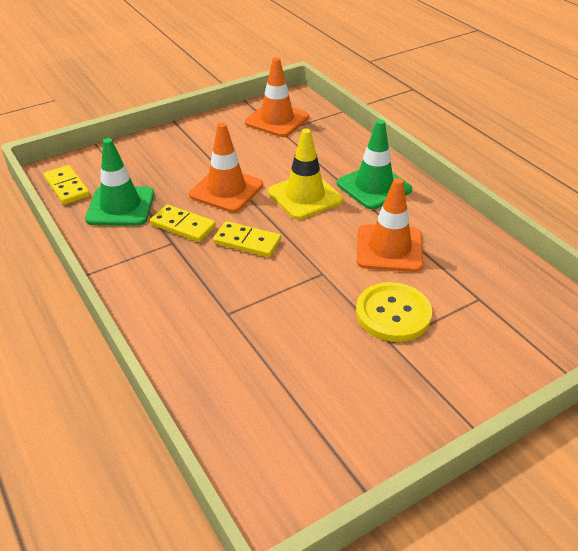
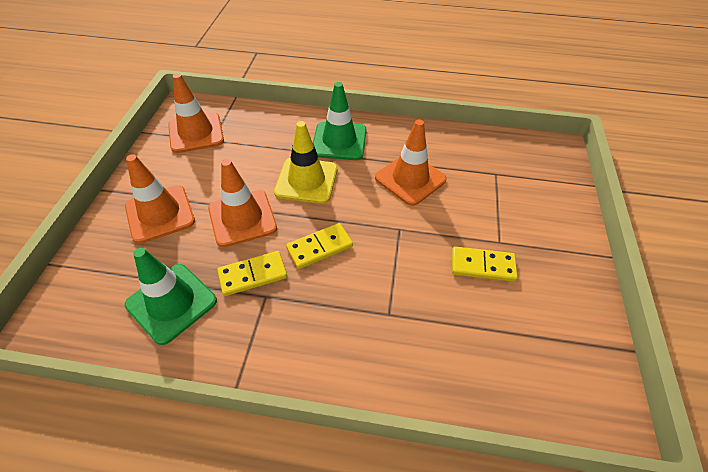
camera: 50 degrees left, 10 degrees up
(67, 187) = (85, 328): yellow domino -> yellow domino (482, 265)
(184, 155) = (160, 214): none -> orange traffic cone
(393, 313) = (474, 221): yellow button -> none

